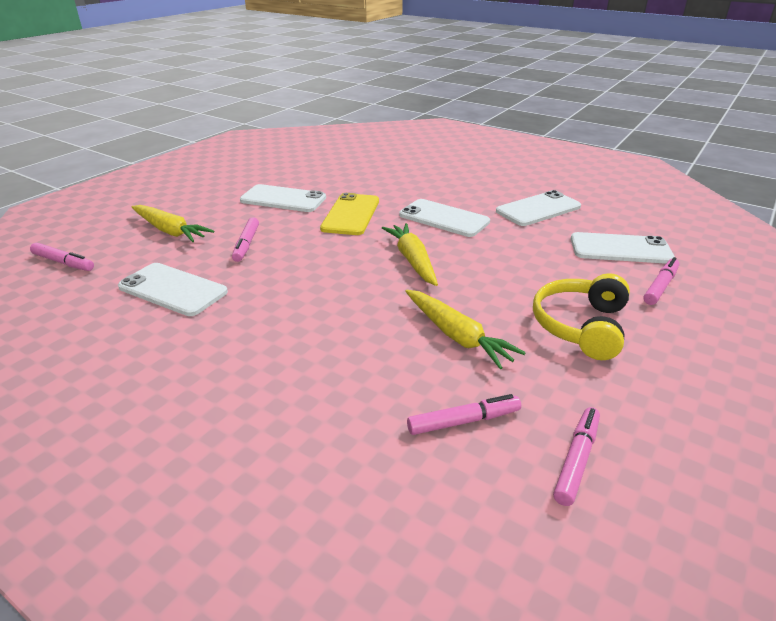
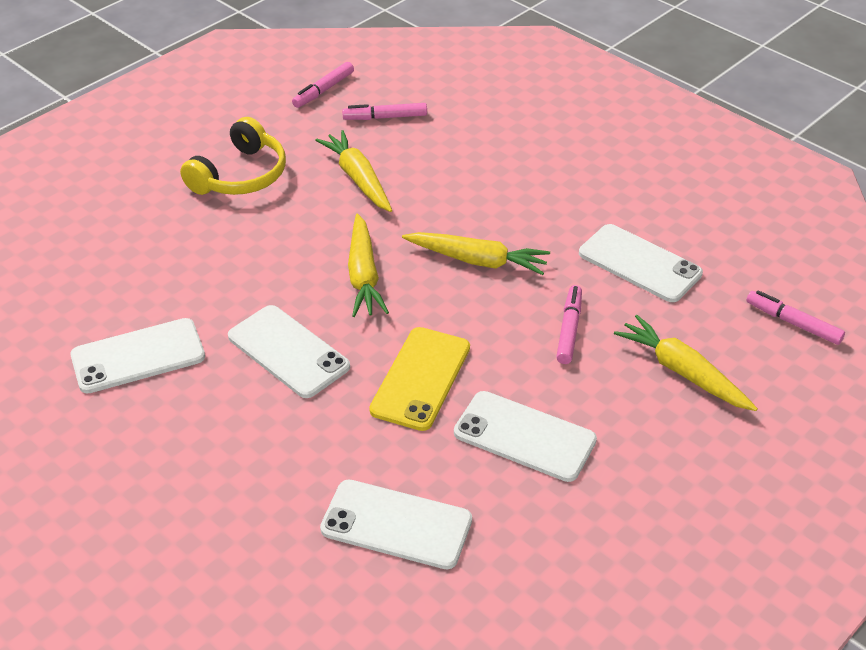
camera: 170 degrees left, 10 degrees up
(319, 278) = (477, 260): none -> yellow carrot
(620, 249) = (104, 264): white phone -> white phone (396, 524)
(660, 286) = (120, 207): pink marker -> none

